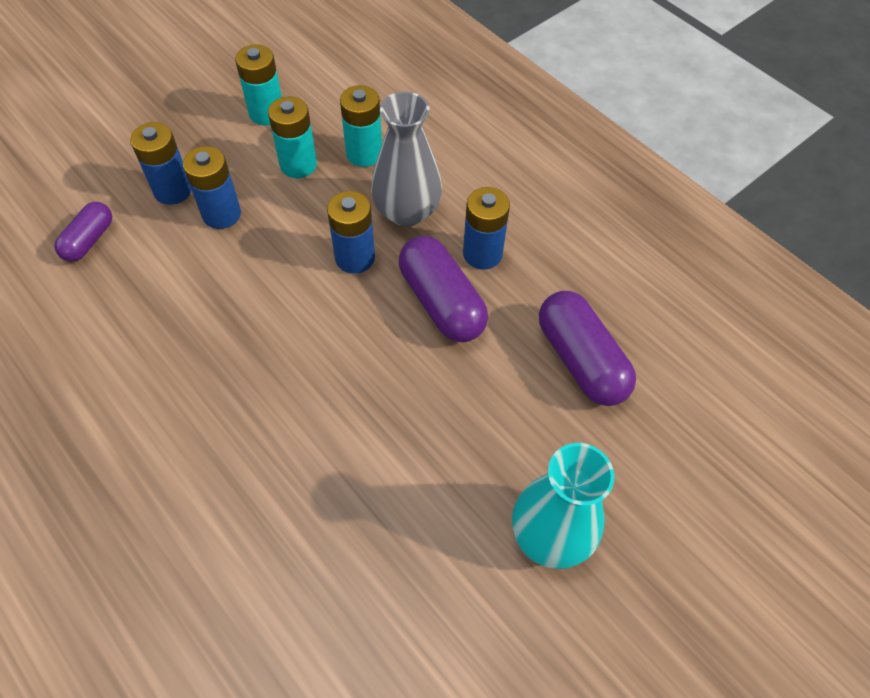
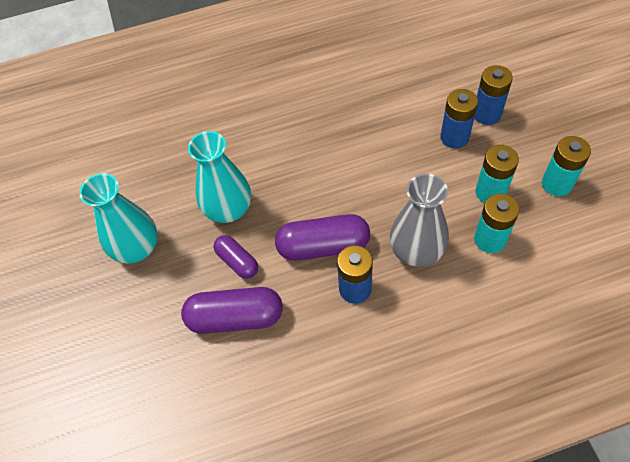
camera: 120 degrees right, 0 degrees up
(89, 240) = (455, 68): purple capsule -> purple capsule (237, 261)
(355, 258) = (384, 205): blue battery -> none
(434, 436) = (228, 209): none -> turquoise vase

